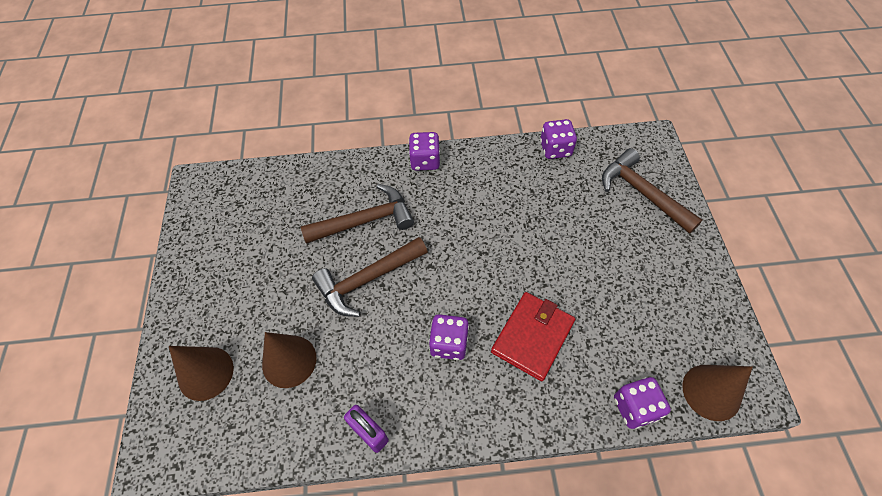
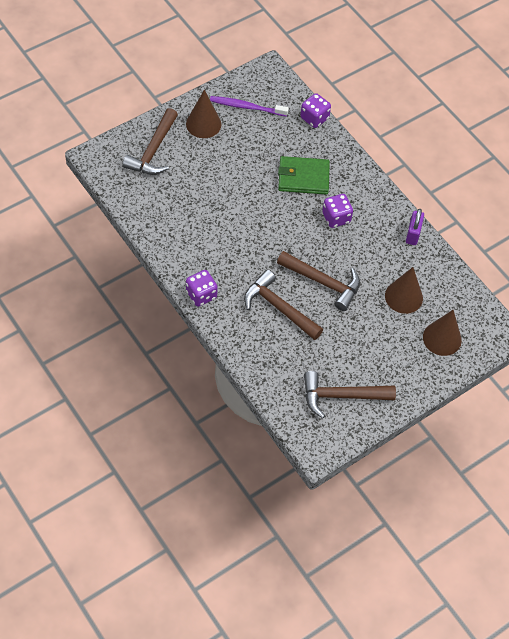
camera: 125 degrees left, 0 degrees up
(228, 227) = (341, 396): none -> brown hammer
(532, 336) = (303, 177): red wallet -> green wallet
(555, 149) = (140, 214): purple dice -> none
(685, 324) = (246, 107): none -> purple toothbrush
(711, 392) = (282, 87): brown cone -> brown cone (203, 124)

